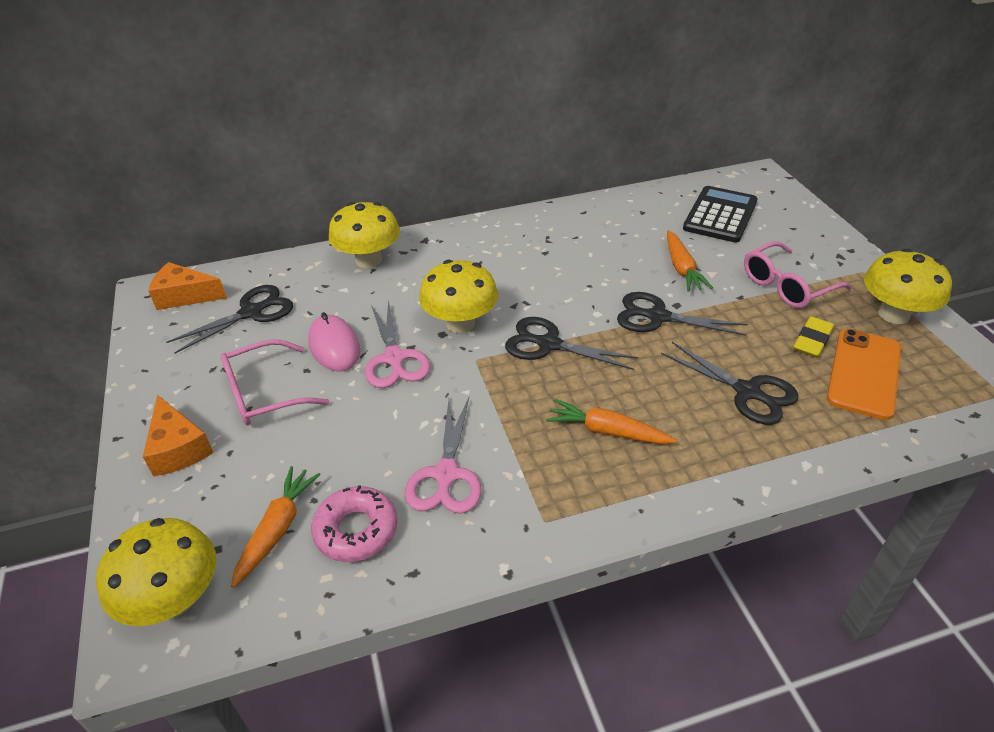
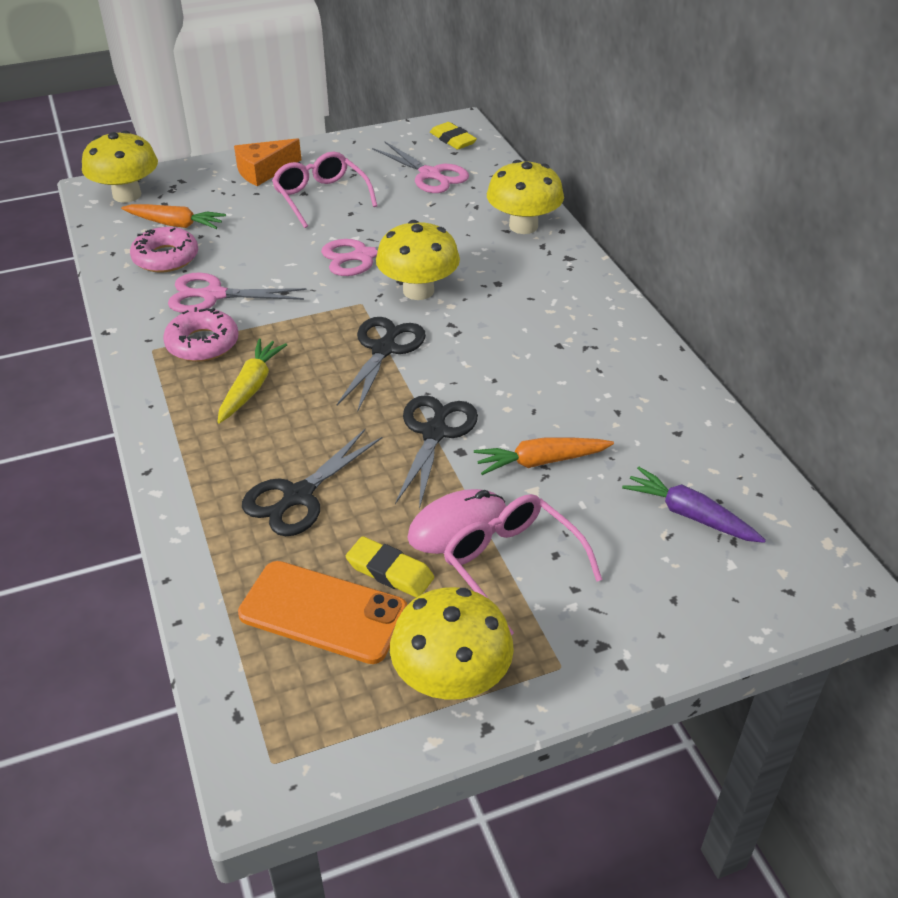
camera: 85 degrees right, 0 degrees up
(185, 296) = (453, 140): orange cheese -> yellow eraser
(252, 312) = (430, 175): black scissors -> pink scissors
(334, 346) = (382, 222): pink mouse -> pink mouse (457, 526)
(535, 476) = (202, 343): none -> pink donut
(607, 431) = (251, 387): orange carrot -> yellow carrot
(720, 215) = (690, 515): black calculator -> purple carrot

